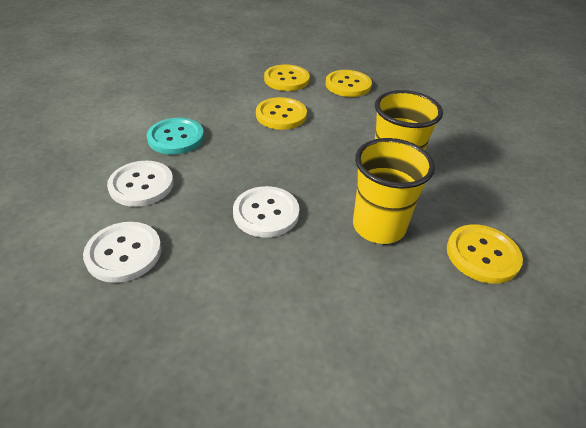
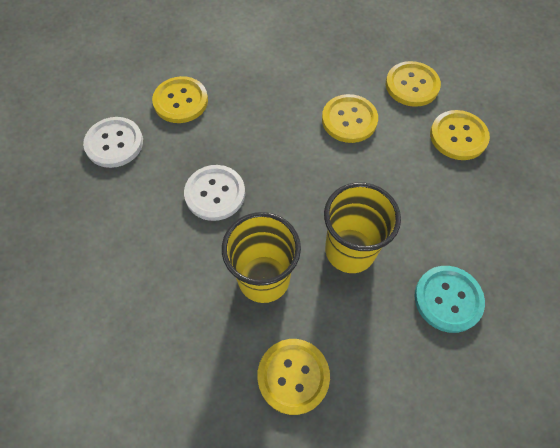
camera: 55 degrees right, 20 degrees up
(141, 185) = (180, 101): white button -> yellow button
(176, 138) = (249, 78): turquoise button -> turquoise button (448, 299)

